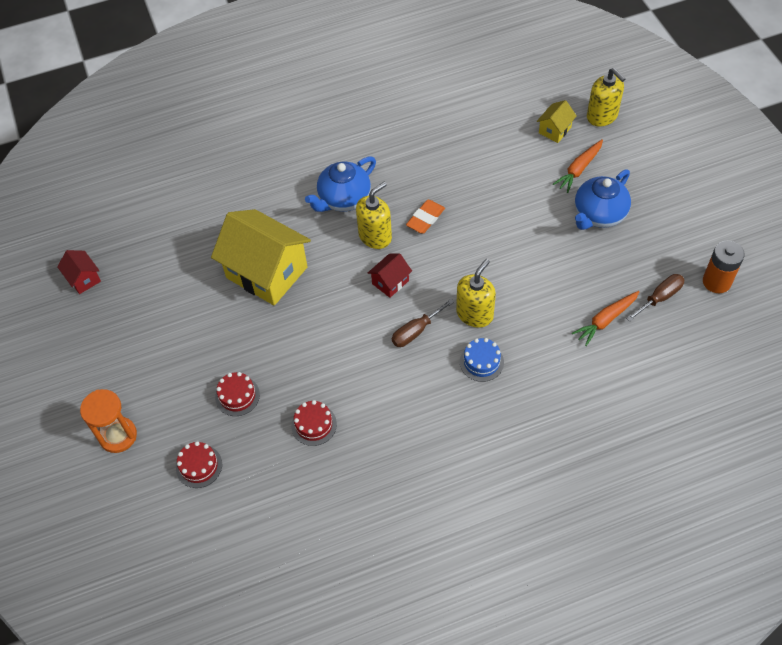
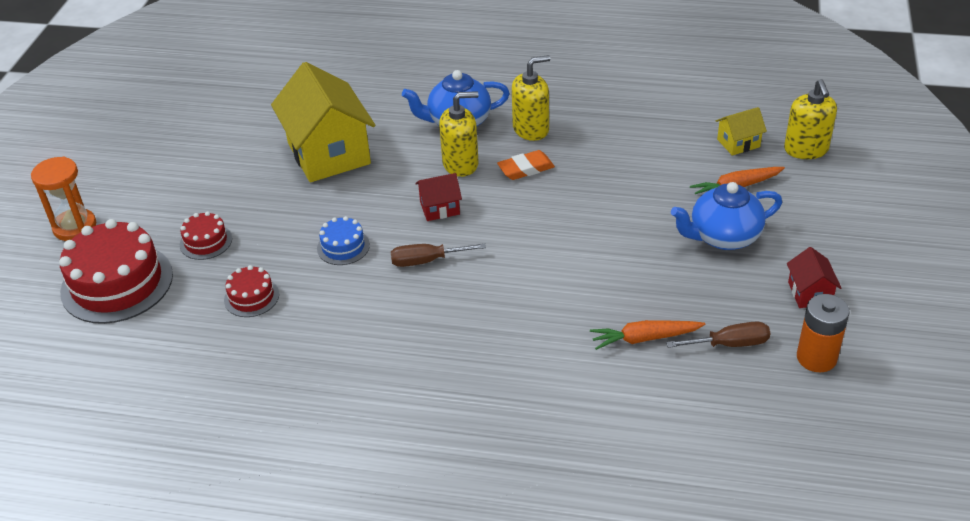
camera: 30 degrees right, 15 degrees down
(83, 279) = (167, 96): red house -> red house (809, 293)
(199, 466) = (117, 283): red cake -> red cake, size x2.05
(474, 314) = (502, 271): yellow soap dispenser -> yellow soap dispenser (531, 129)
(481, 362) = (469, 317): blue cake -> blue cake (343, 247)

